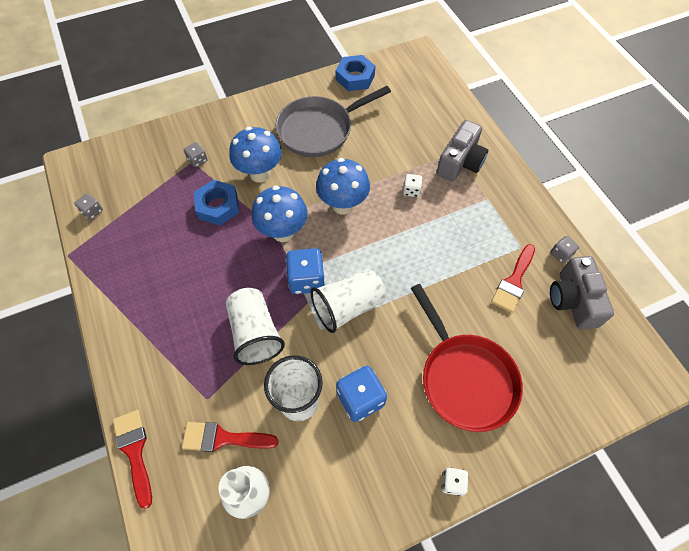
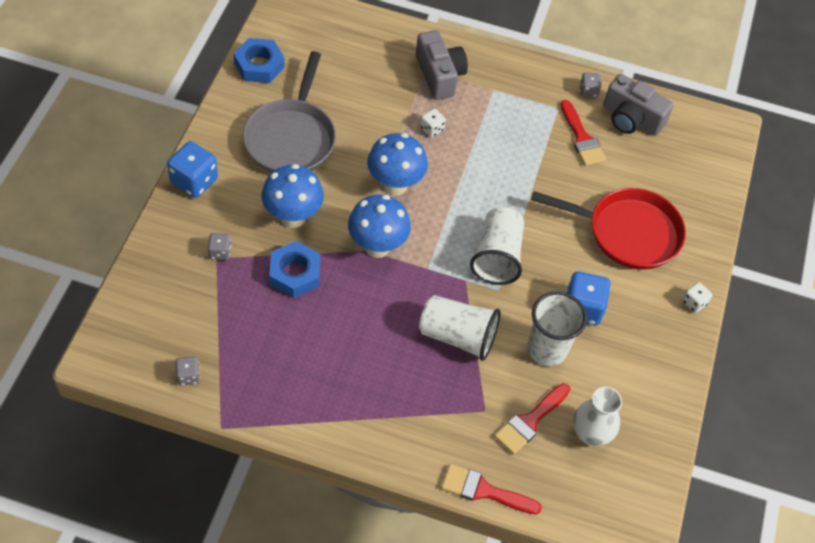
camera: 55 degrees left, 5 degrees down
(306, 279) = (443, 265): blue dice -> blue dice (194, 181)

